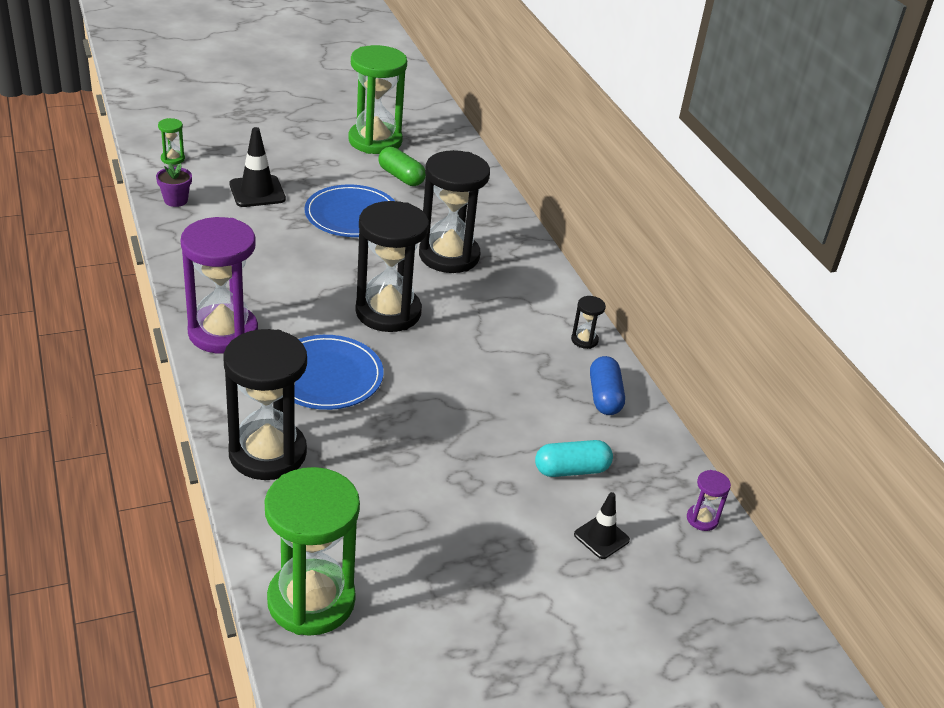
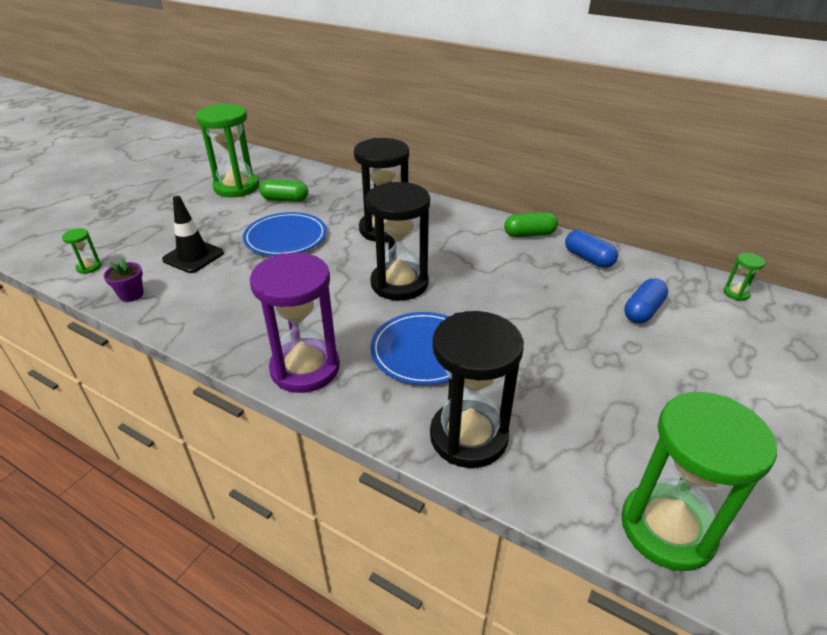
camera: 35 degrees left, 0 degrees up
(571, 470) = (643, 311): turquoise capsule -> blue capsule
(584, 340) = (529, 234): black hourglass -> green capsule
(601, 537) = (719, 339): black traffic cone -> none
(702, 519) = (736, 293): purple hourglass -> green hourglass

